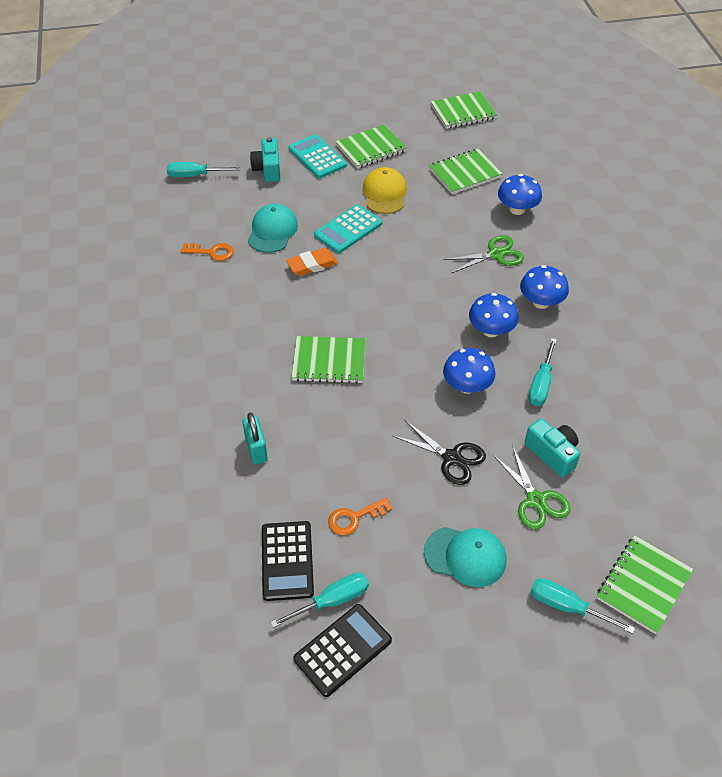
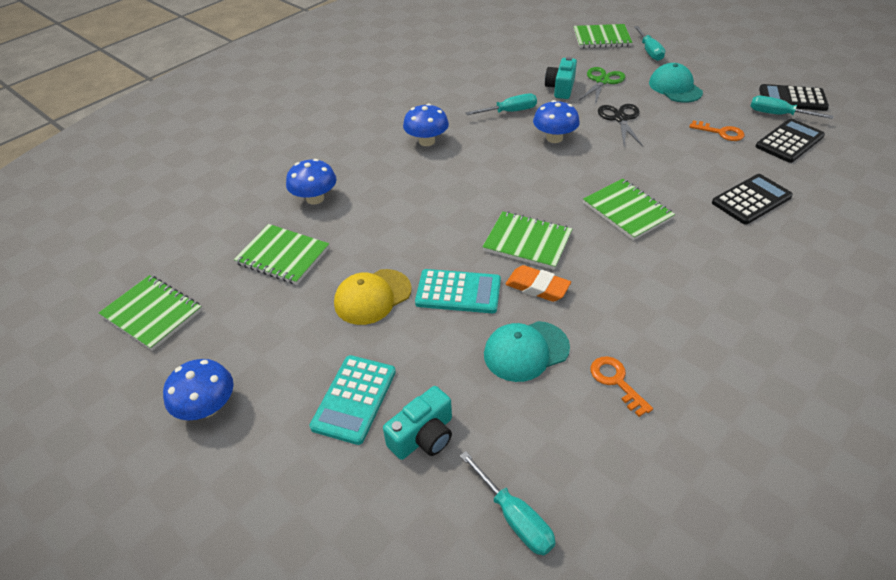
camera: 125 degrees left, 5 degrees down
(256, 449) = (751, 200): turquoise padlock -> black calculator
(371, 148) = (294, 356): green notebook -> green notebook (527, 242)
(491, 330) = (486, 150): blue mushroom -> blue mushroom (207, 407)
(495, 254) = (393, 184): green scissors -> none

